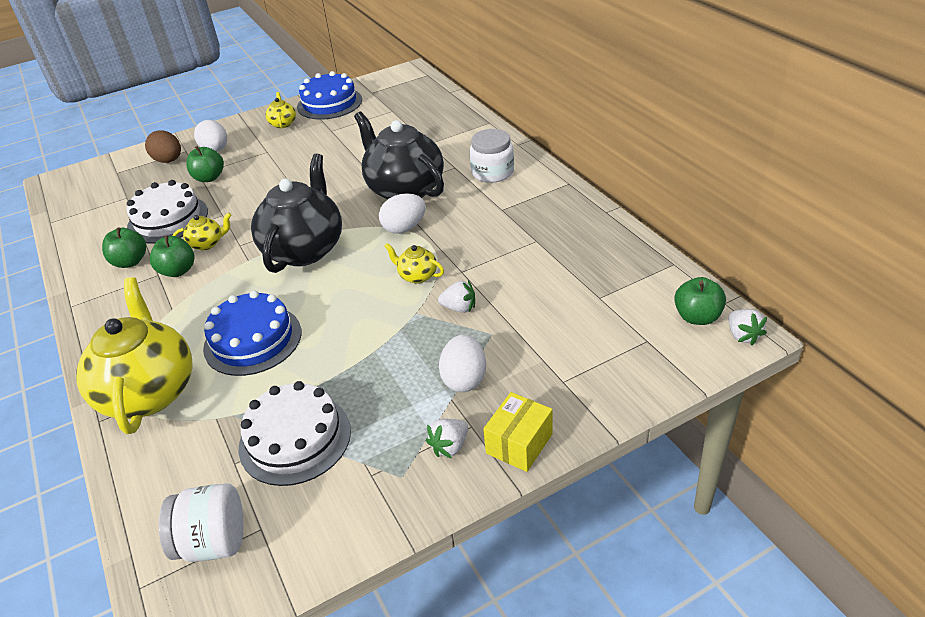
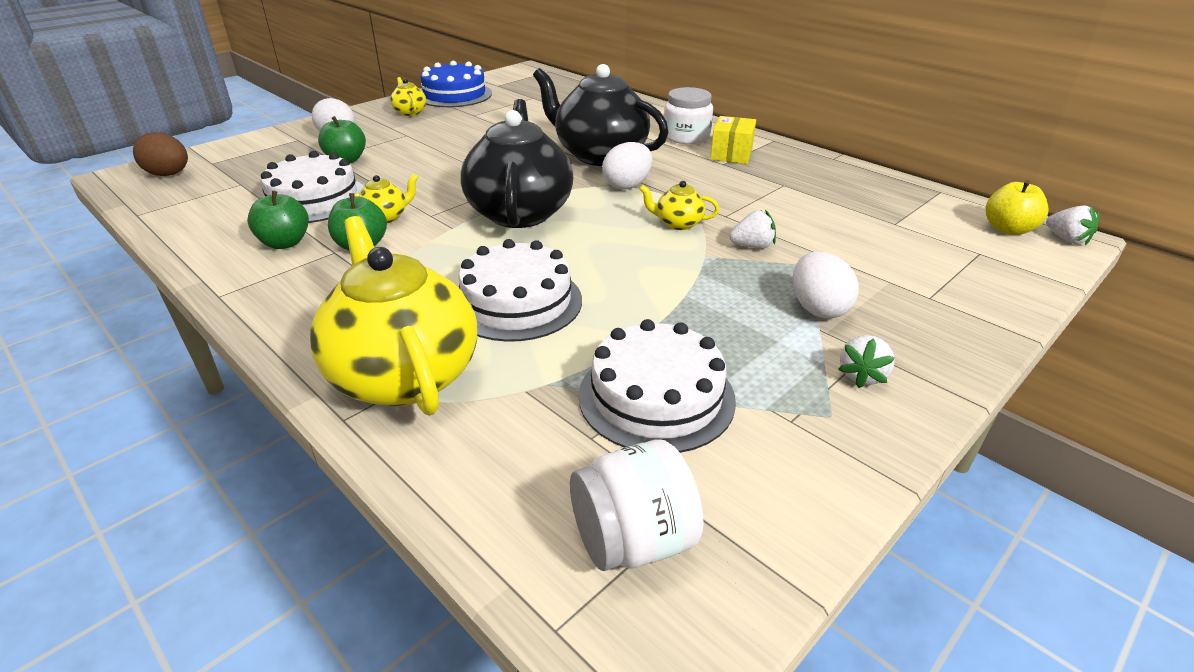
camera: 20 degrees left, 5 degrees down
(169, 161) = (280, 149): brown egg -> brown egg (169, 175)
(252, 340) = (517, 302): blue cake -> white cake
(519, 443) = (939, 360): yellow box -> yellow box (731, 154)
(697, 317) = (1008, 229): green apple -> yellow apple

